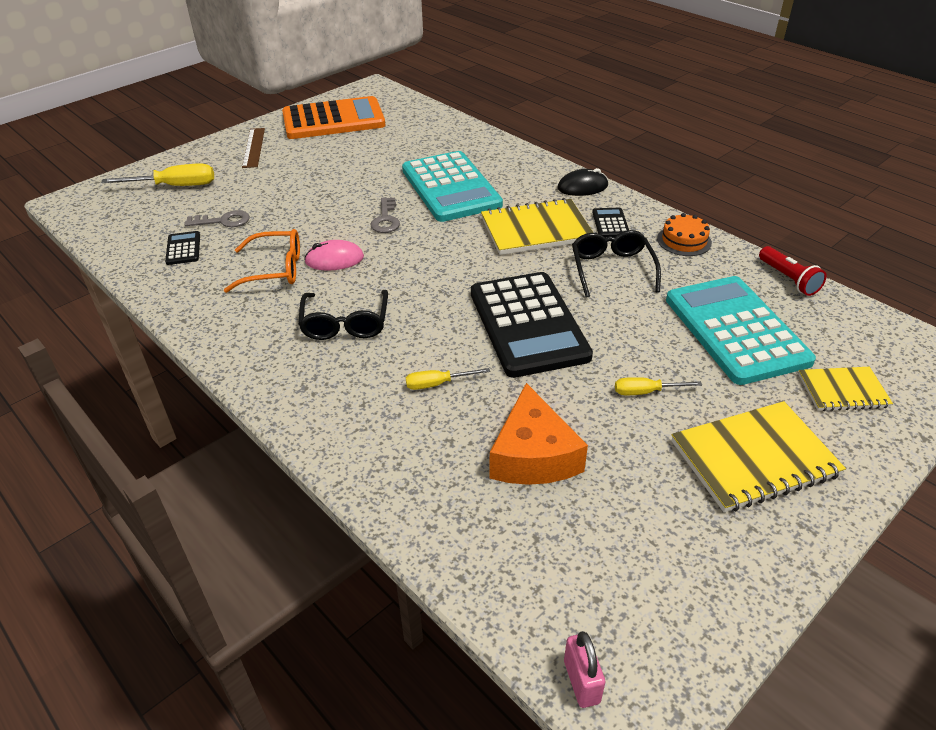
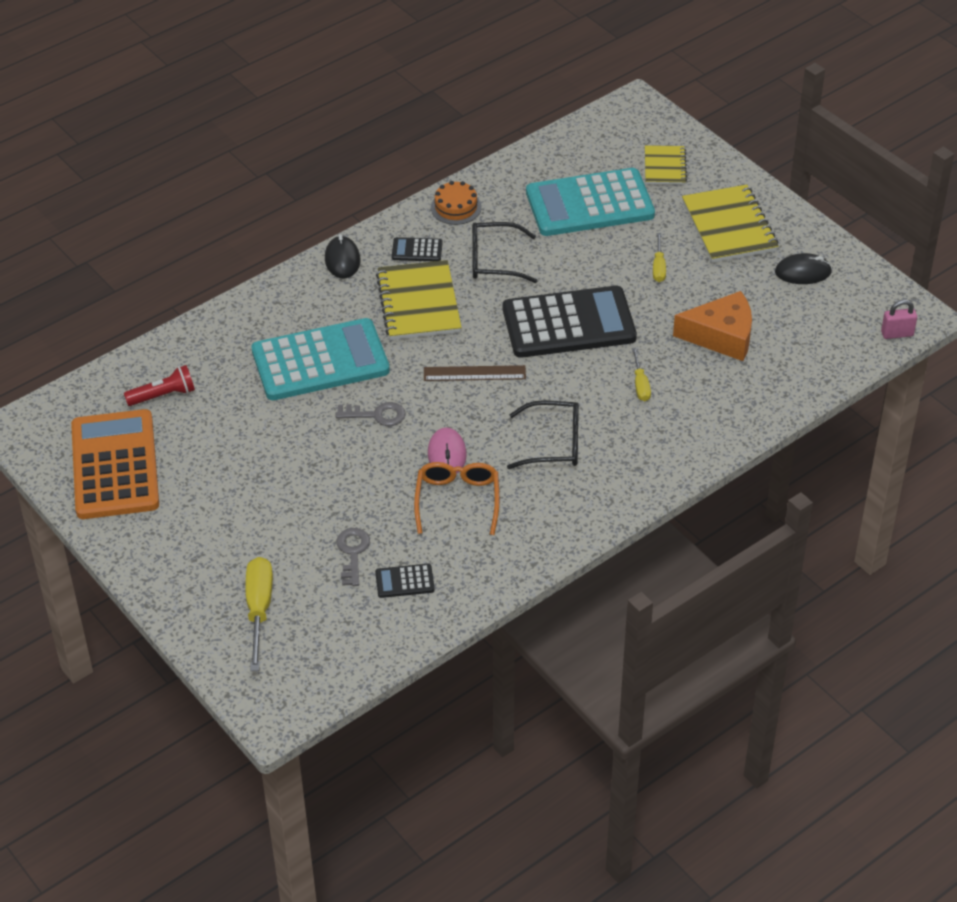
camera: 85 degrees left, 5 degrees up
(254, 147) = (173, 542): brown ruler -> brown ruler (474, 373)
(689, 546) = (803, 272): none -> black mouse
(789, 279) = (525, 158): red flashlight -> red flashlight (163, 395)

